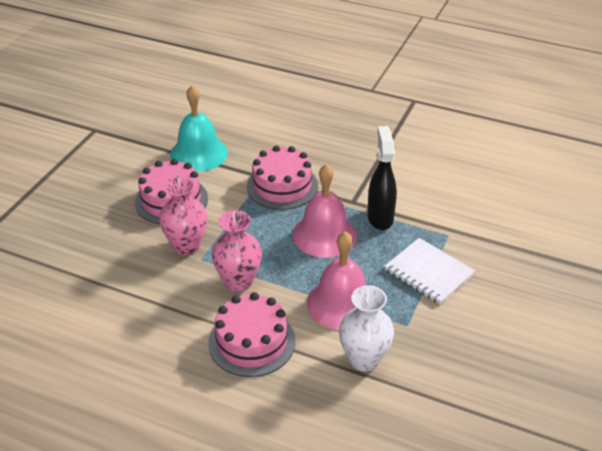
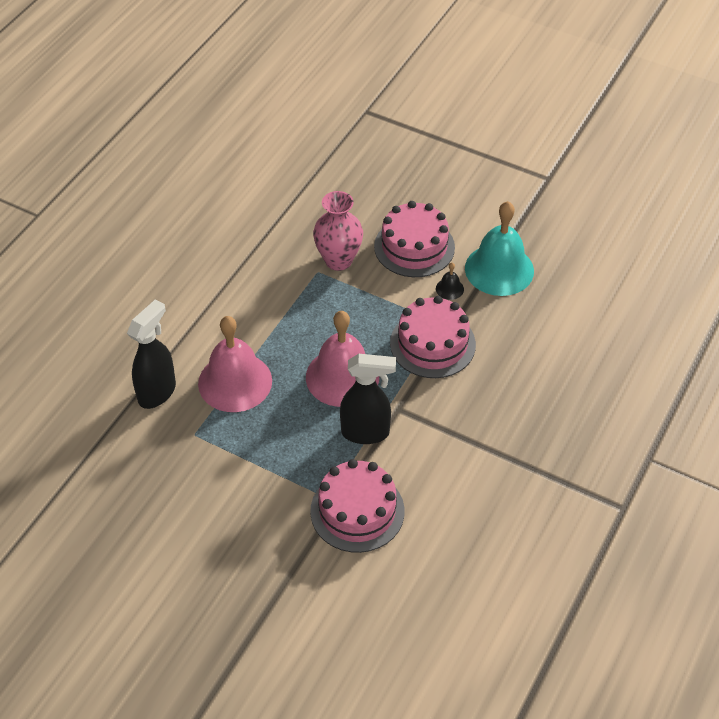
camera: 95 degrees right, 10 degrees up
(221, 179) = (449, 289): none -> black bell
(238, 282) = (280, 300): pink vase -> none
(252, 342) = (198, 308): pink cake -> pink cake (357, 511)
(364, 359) = (157, 392): white vase -> black spray bottle
(428, 272) = (267, 466): white notebook -> none

